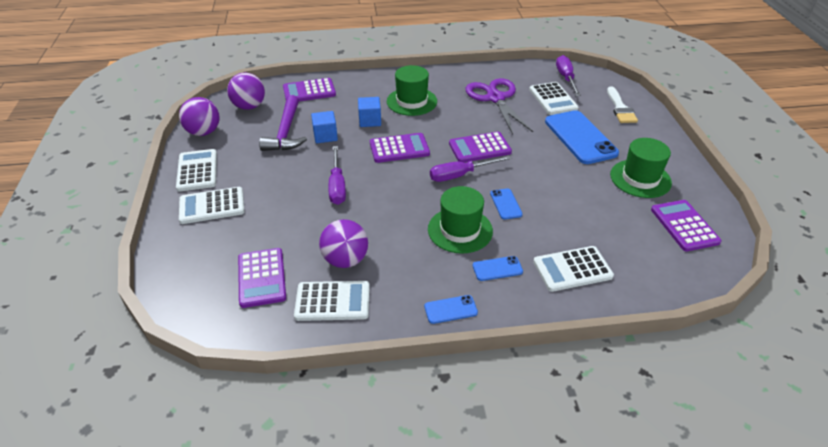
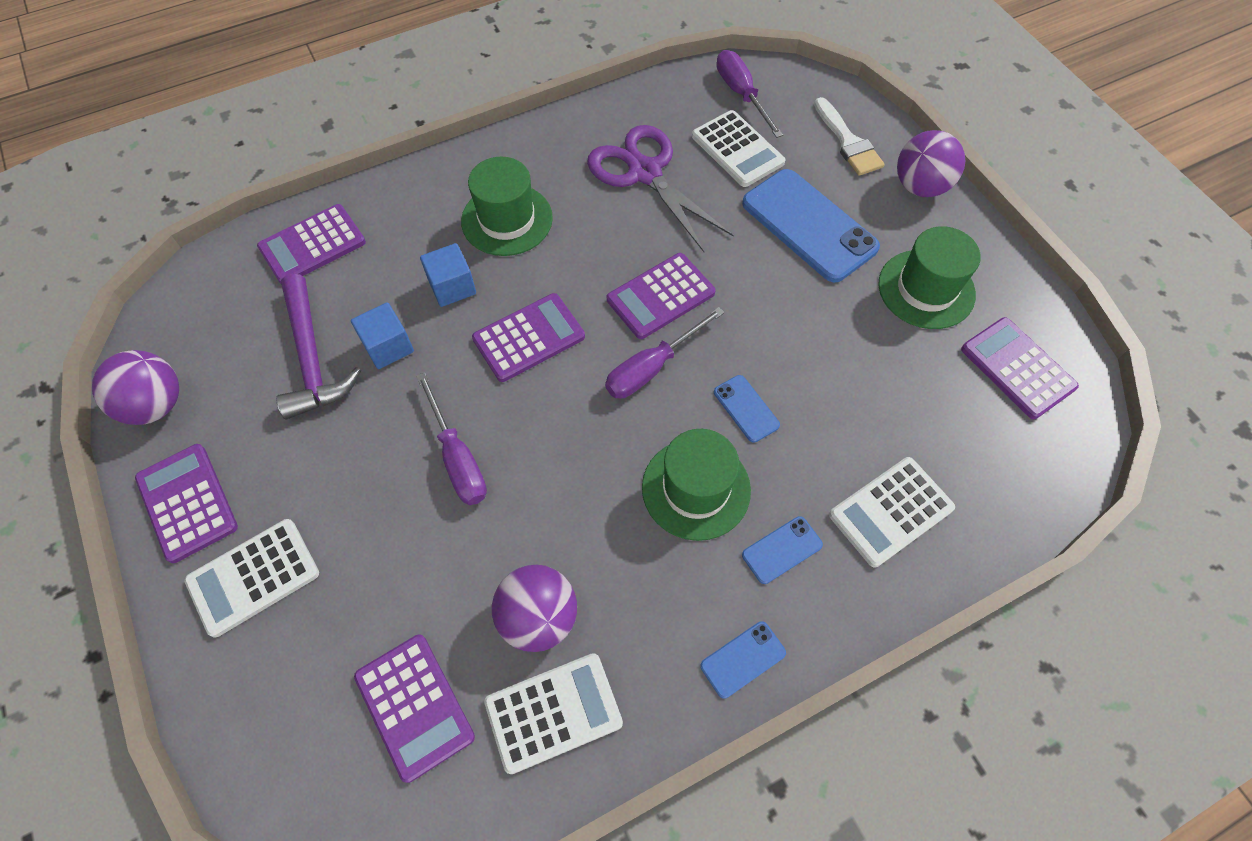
camera: 20 degrees left, 20 degrees up
(197, 171) = (187, 503): white calculator -> purple calculator
(249, 106) = (215, 315): purple ball -> purple ball (920, 186)

